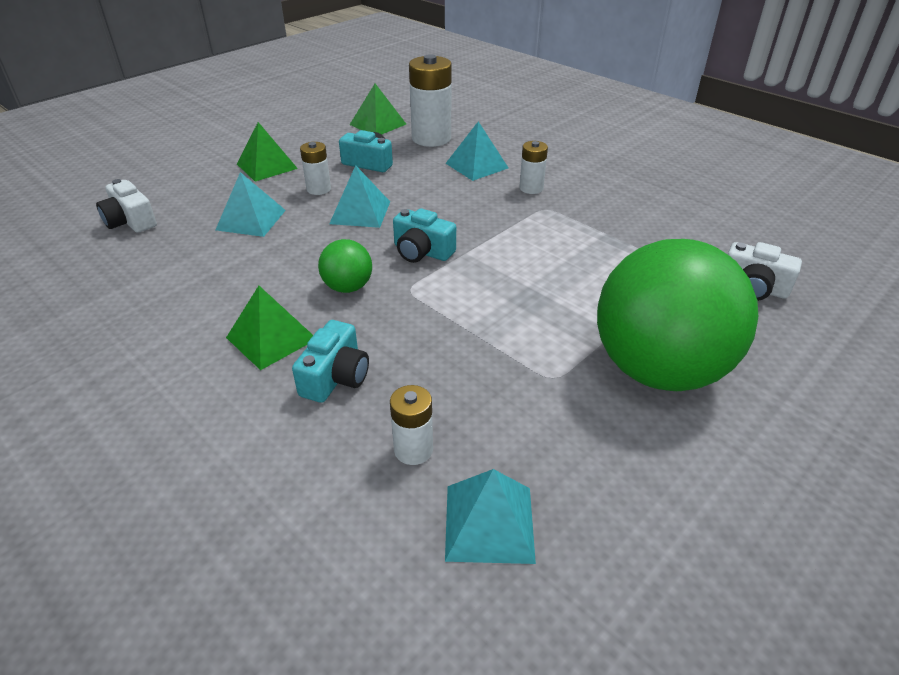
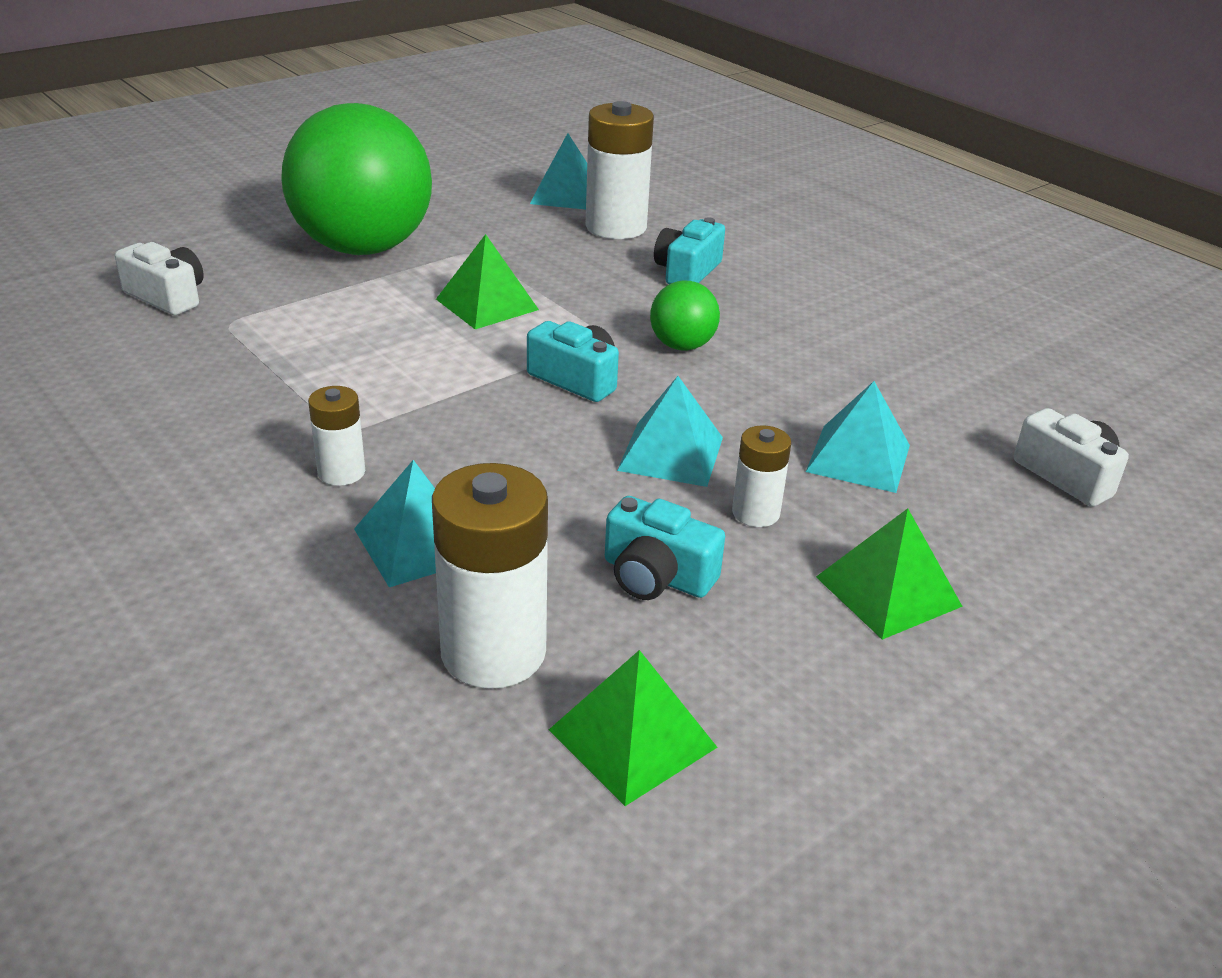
camera: 175 degrees left, 5 degrees down
(271, 338) = (763, 306): green pyramid -> green pyramid (487, 304)
(413, 449) = (616, 227): white battery -> white battery, size x1.87

